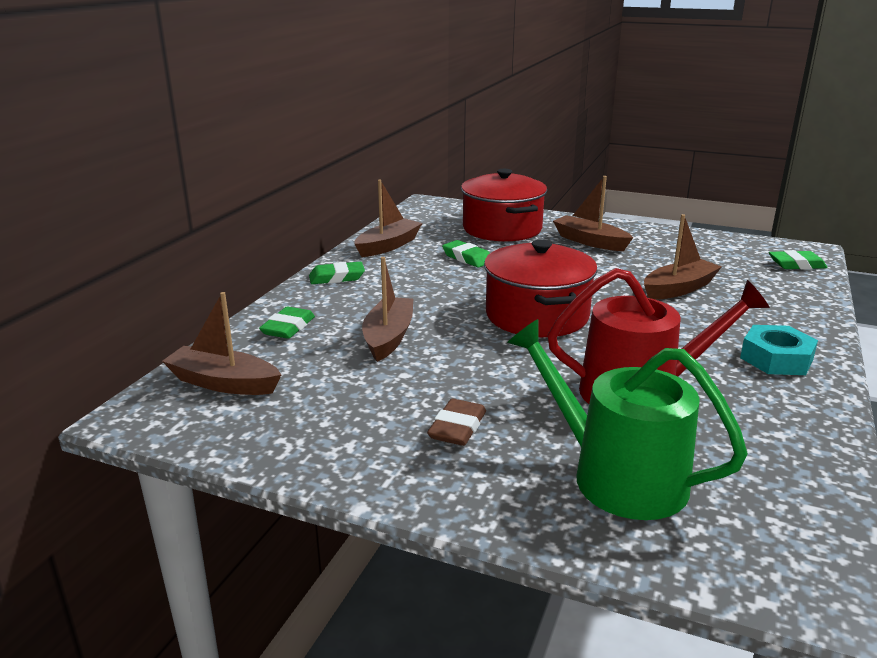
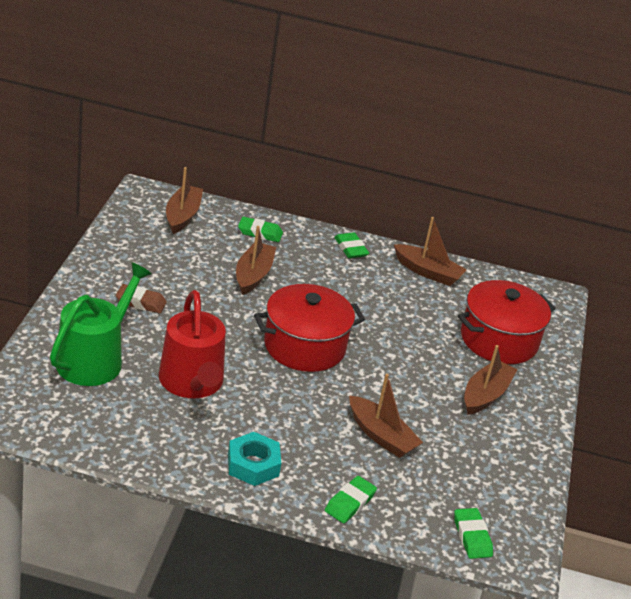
camera: 75 degrees right, 10 degrees up
(388, 337) = (253, 275): brown boat -> brown boat turned 75 degrees counterclockwise
(467, 258) = (414, 315): green eraser -> green eraser (350, 503)

